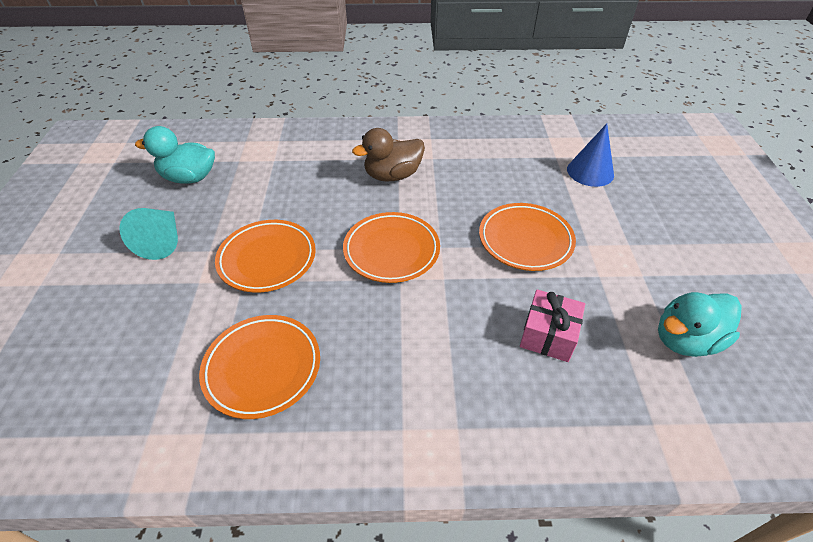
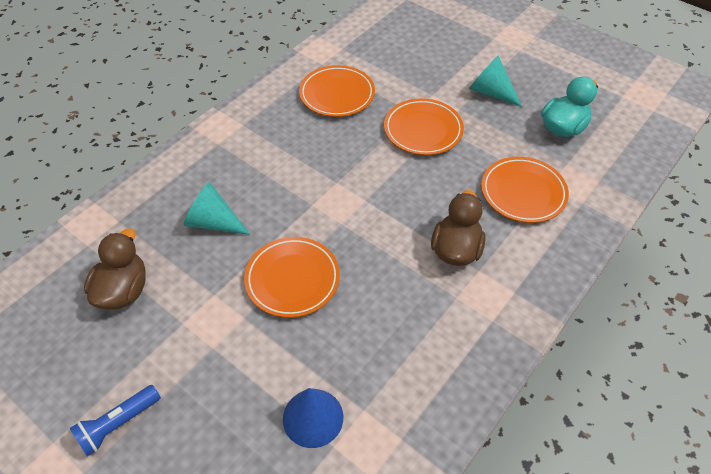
camera: 130 degrees right, 5 degrees up
(391, 250) = (366, 194): orange plate -> orange plate (523, 193)
(548, 335) = (213, 222): pink gift -> turquoise cone
(685, 340) = (123, 291): turquoise duck -> brown duck
(734, 250) = (118, 424): none -> blue flashlight

